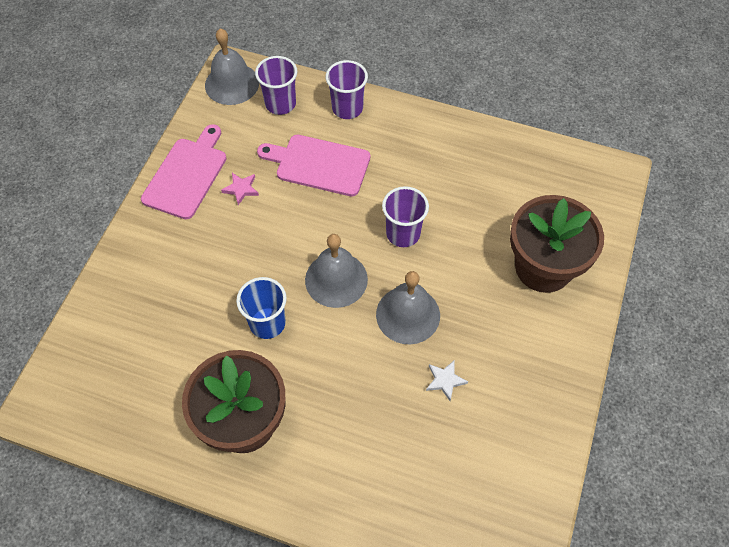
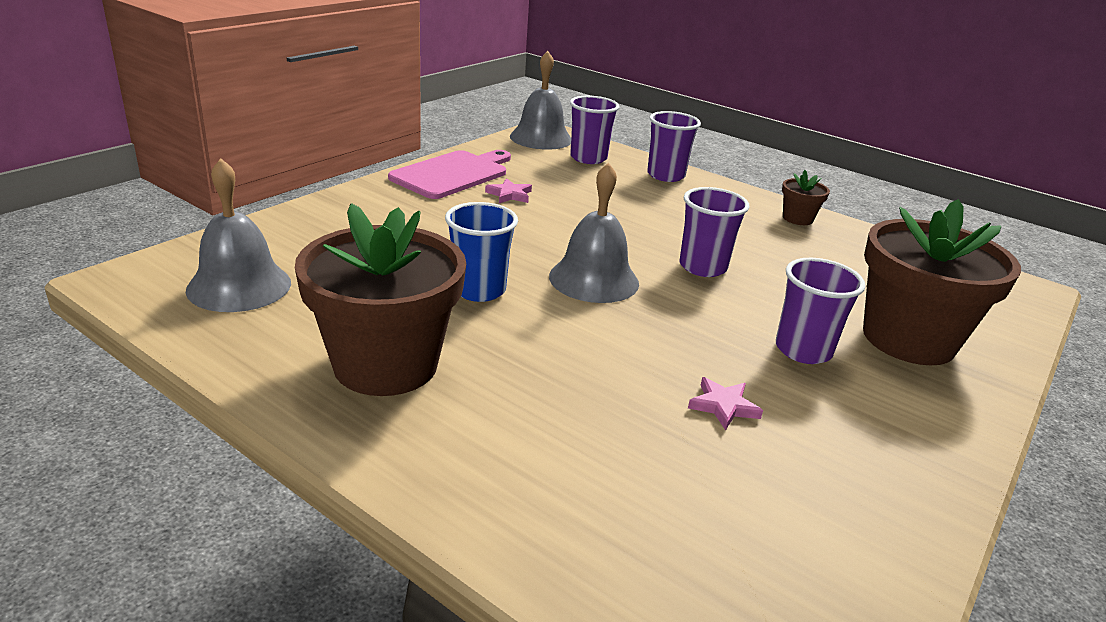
camera: 15 degrees right, 30 degrees down
(319, 164) = (613, 200): pink cutting board -> none
(408, 314) = (685, 331): grey bell -> grey bell (239, 286)
(445, 380) = (723, 406): white star -> pink star
(456, 137) = (797, 218): none -> brown flower pot
(481, 306) = (803, 350): none -> purple cup

